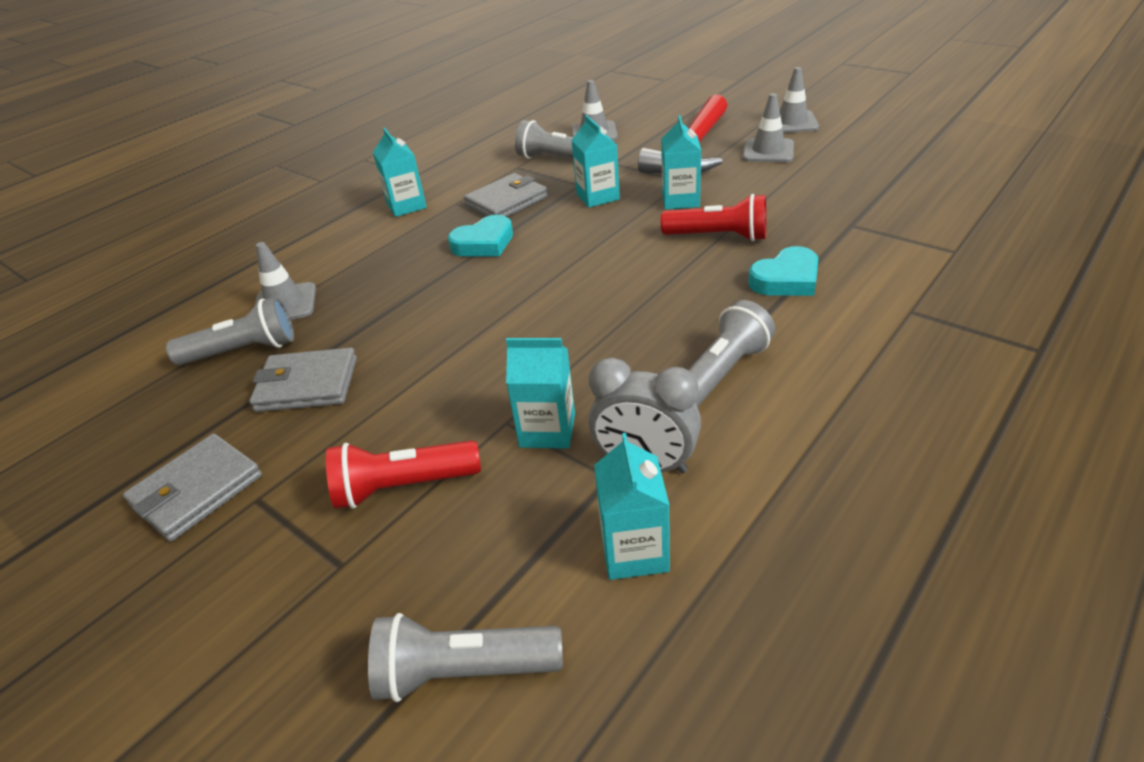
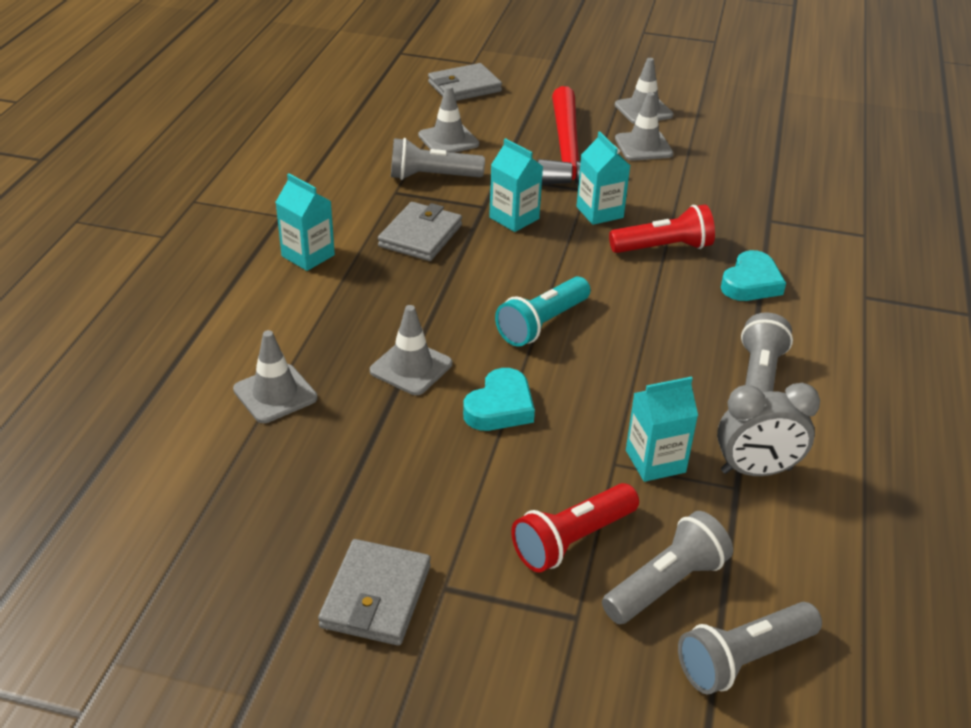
camera: 30 degrees left, 0 degrees up
(243, 351) = (279, 453): grey flashlight -> grey flashlight (666, 584)
(307, 385) = (388, 472): grey wallet -> grey wallet (464, 87)
(405, 302) = (411, 367): none -> grey traffic cone
(484, 243) = (438, 288): turquoise heart -> turquoise heart (500, 407)
(547, 285) = (542, 324): none -> turquoise flashlight
(634, 551) = (797, 538): turquoise carton -> none

